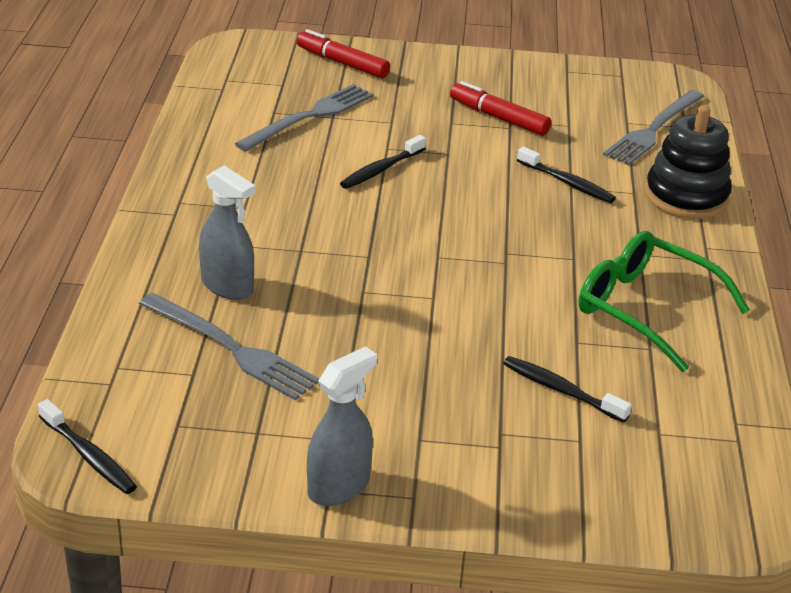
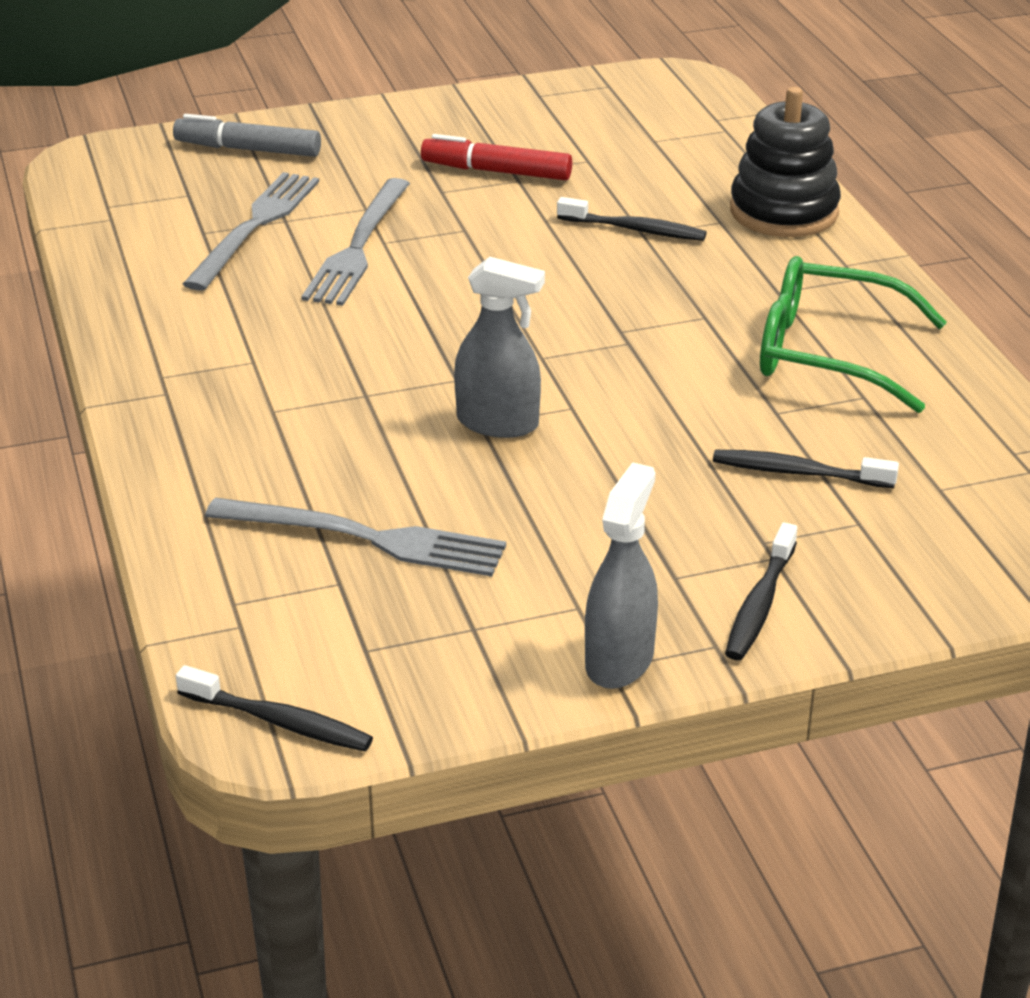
camera: 20 degrees left, 0 degrees up
(227, 286) = (304, 463): grey spray bottle -> grey spray bottle (498, 423)
(342, 63) = (248, 149): red marker -> grey marker
(381, 169) = (395, 270): black toothbrush -> black toothbrush (760, 604)
(653, 129) = (692, 142): grey fork -> grey fork (358, 246)

